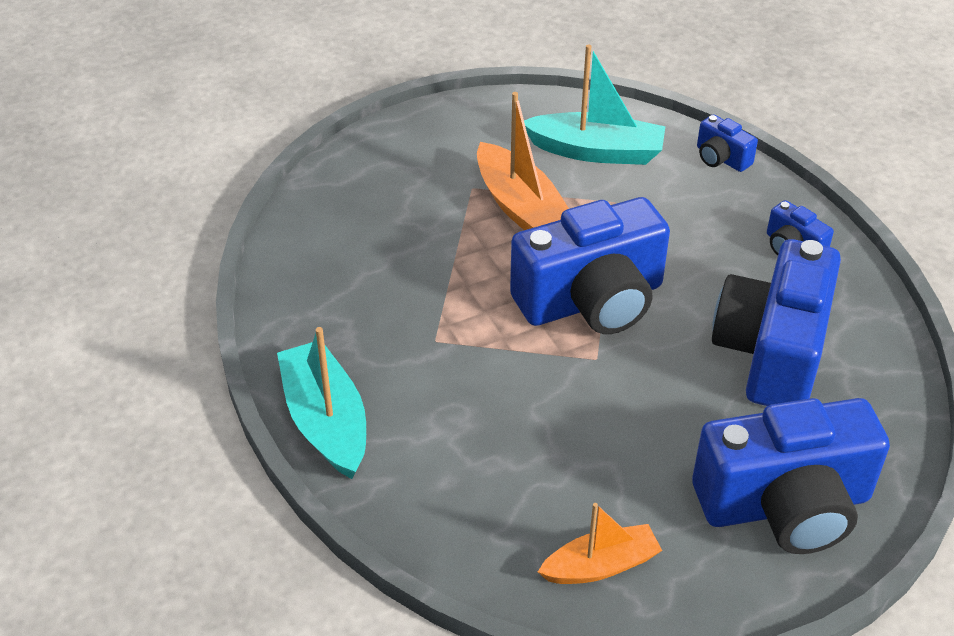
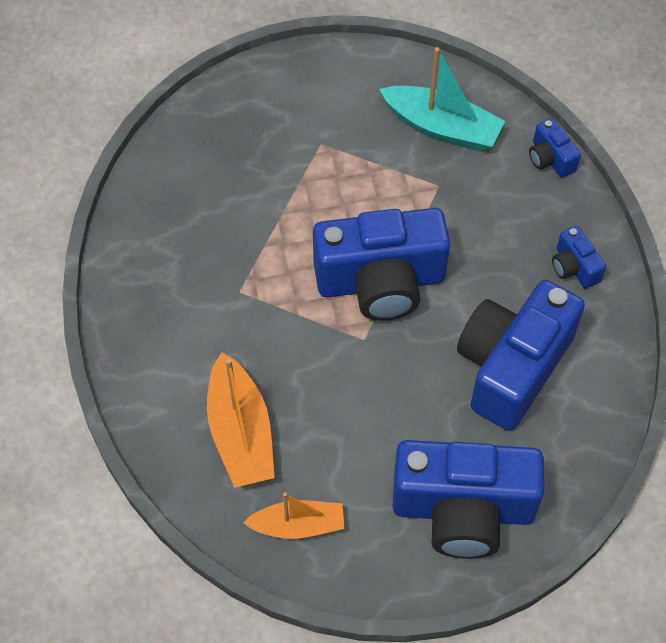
camera: 15 degrees right, 15 degrees up
(326, 421) = (130, 347): turquoise boat -> none
(520, 207) = (355, 173): orange boat -> orange boat (241, 433)

